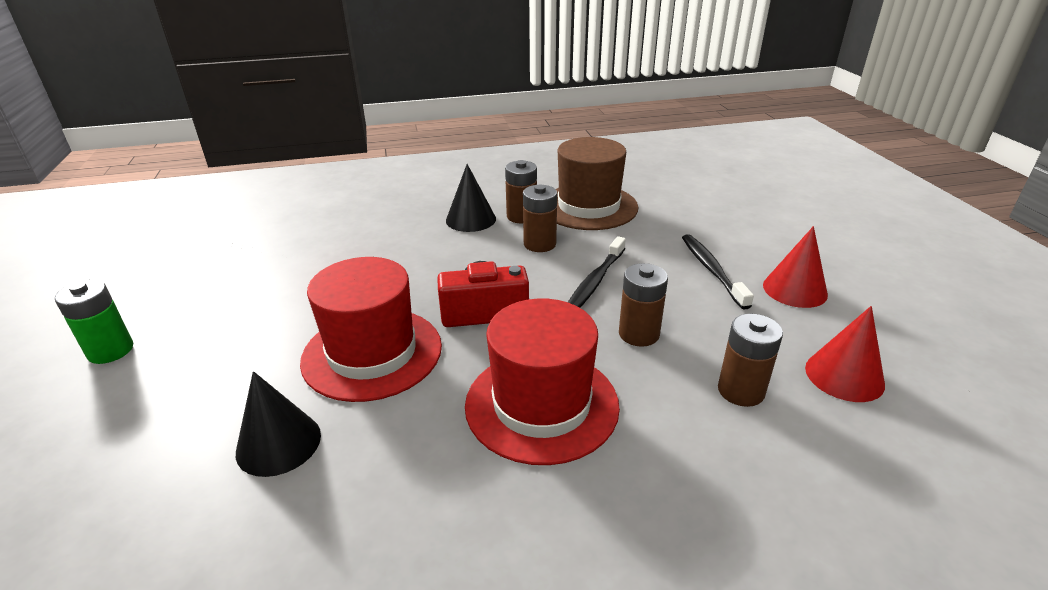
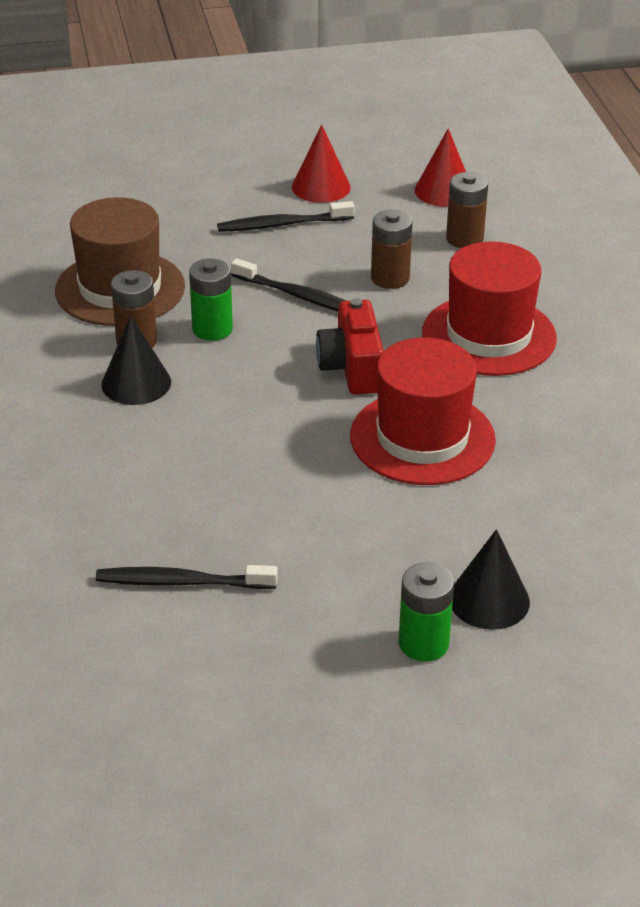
camera: 90 degrees left, 5 degrees up
(250, 247) = (182, 582): none -> black toothbrush
(278, 443) = (550, 478): black cone -> black cone (489, 600)
(539, 244) = (212, 329): brown battery -> green battery

